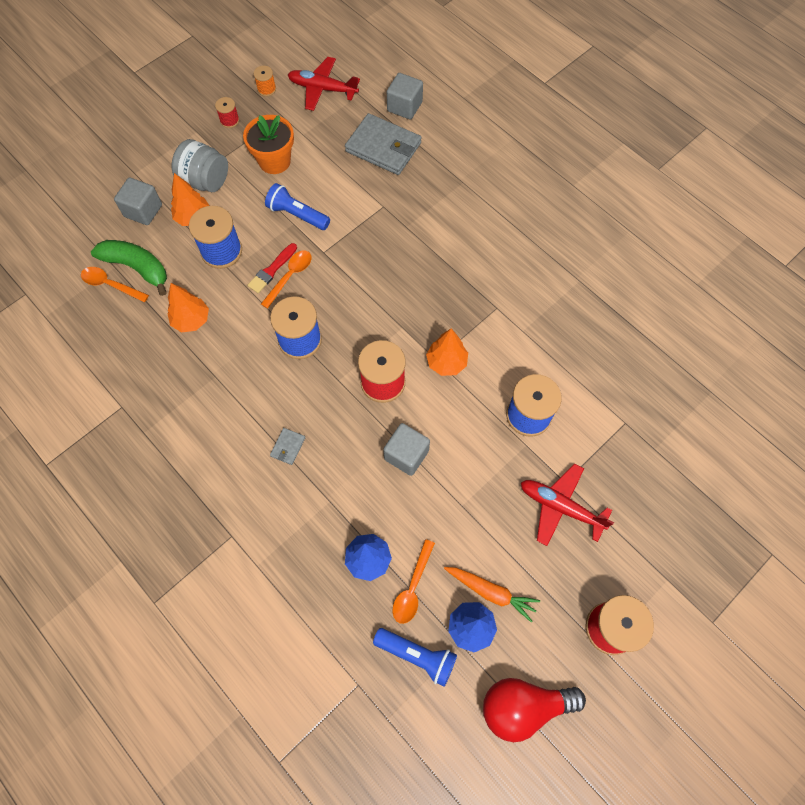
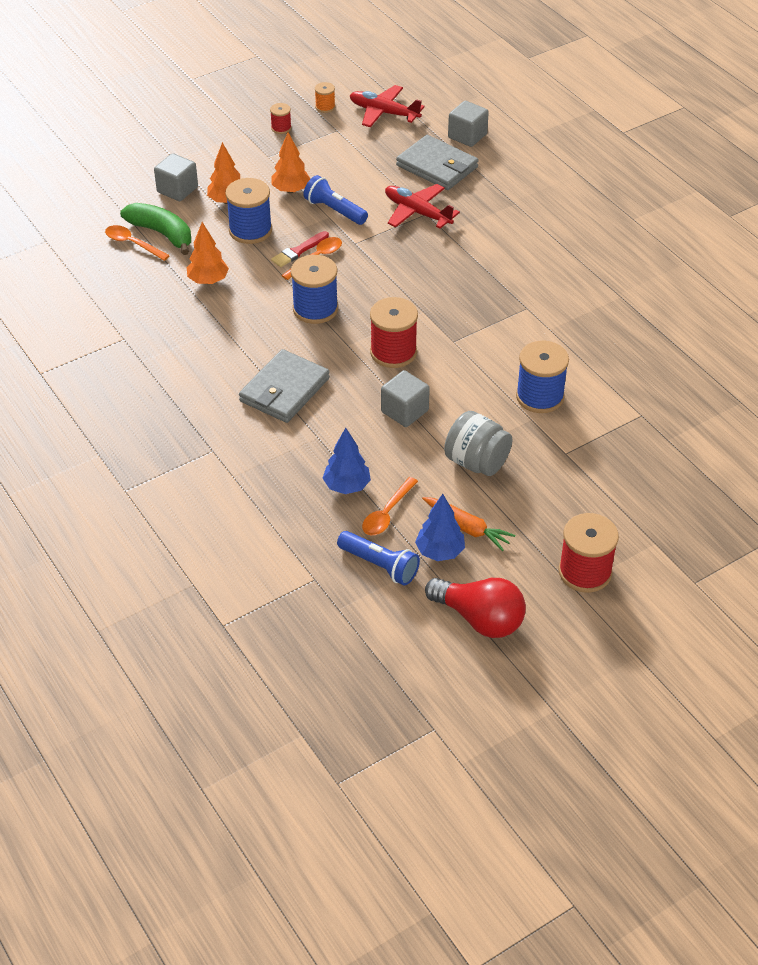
camera: 10 degrees right, 20 degrees down
(205, 181) = (246, 173): grey jar -> grey jar (477, 462)
(274, 161) = (320, 165): orange flower pot -> none
(288, 447) = (284, 390): grey wallet -> grey wallet, size x2.33
(446, 362) = (463, 345): orange tree -> orange tree (291, 190)
(523, 706) = (479, 619): red light bulb -> red light bulb turned 150 degrees counterclockwise
(560, 507) = (555, 472): red plane -> red plane (417, 212)

